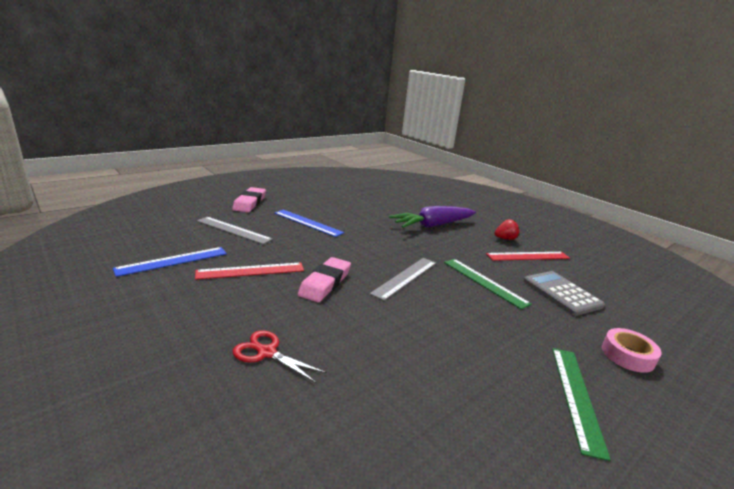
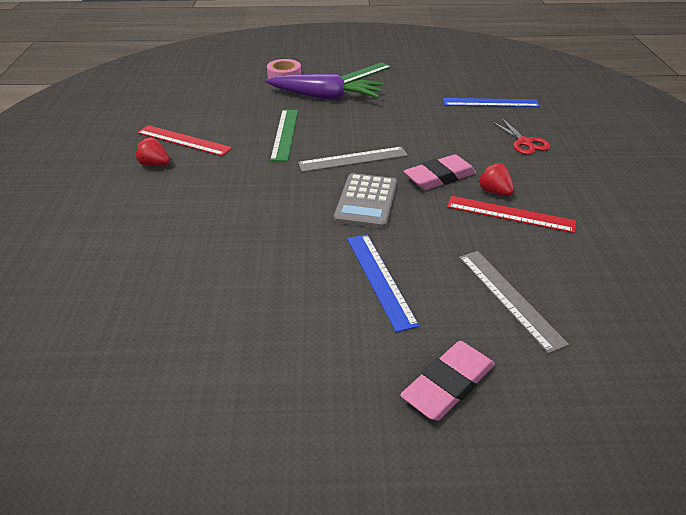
camera: 140 degrees left, 15 degrees up
(172, 261) = (603, 257): blue ruler -> blue ruler (490, 103)
(272, 284) = (494, 192): none -> red strawberry
(433, 225) = (200, 213): purple carrot -> purple carrot (325, 97)
(561, 293) = (238, 108): grey calculator -> grey calculator (366, 201)

